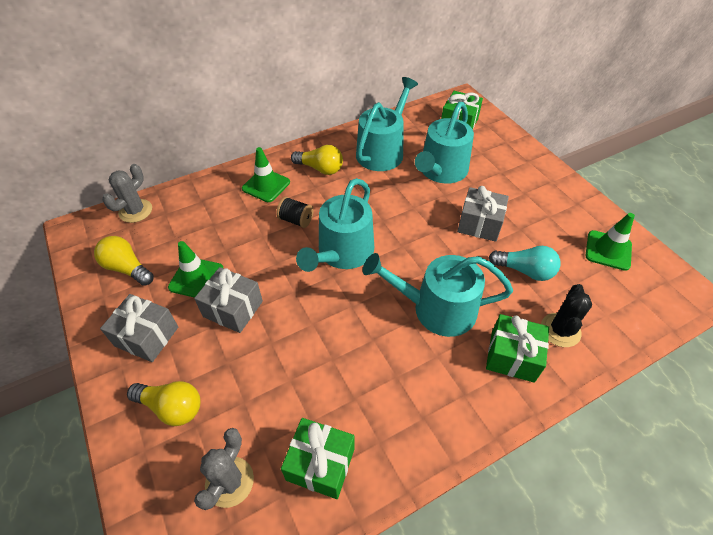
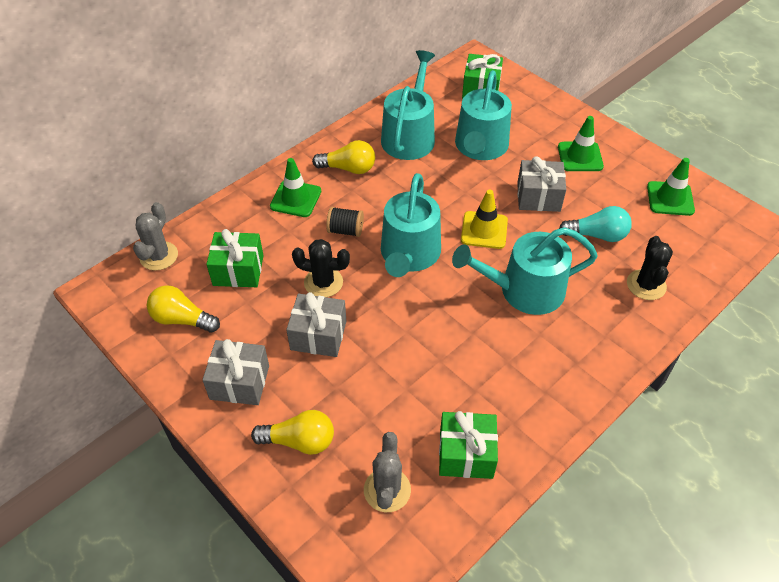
camera: 15 degrees left, 0 degrees up
(196, 278) = (264, 313): green traffic cone -> green traffic cone (580, 157)
(258, 262) = (323, 282): none -> black cactus
(418, 244) = (484, 230): none -> yellow traffic cone
(512, 356) = (609, 319): green gift -> green gift (238, 270)

